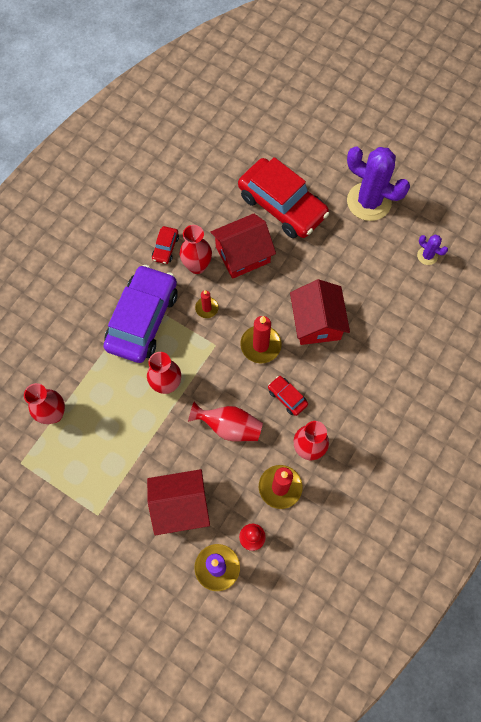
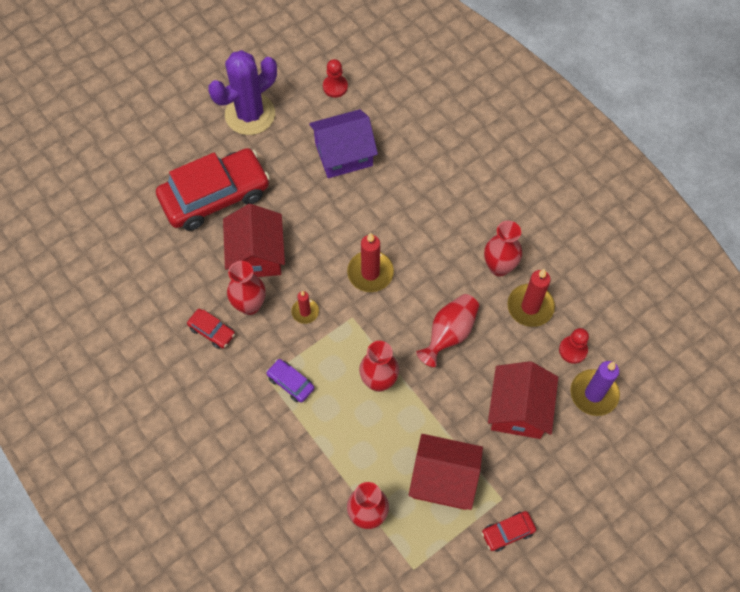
camera: 70 degrees left, 5 degrees down
(142, 319) = (290, 383): purple car -> purple car, size x0.42
(287, 397) = (437, 267): red car -> red car (507, 532)
(317, 322) = (366, 211): red house -> red house (443, 479)
(364, 286) = (343, 154): none -> purple house
(427, 256) = (335, 87): purple cactus -> red pawn

